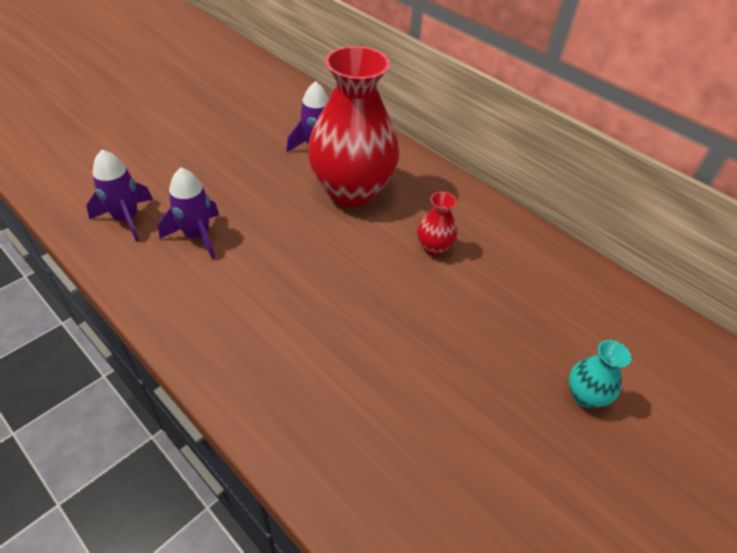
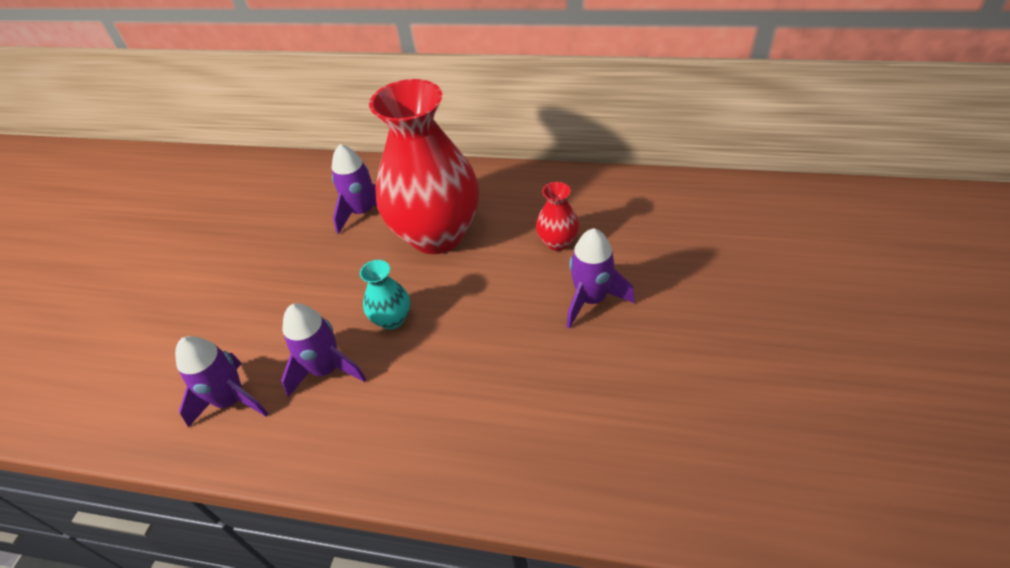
camera: 25 degrees left, 0 degrees up
(418, 304) = (591, 299): none -> purple rocket
(585, 395) = (783, 289): turquoise vase -> turquoise vase (392, 319)

